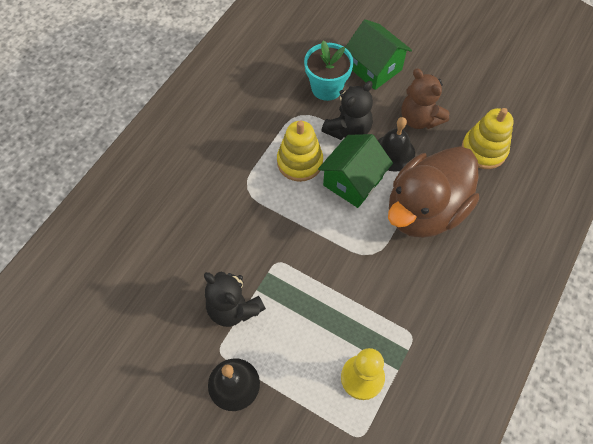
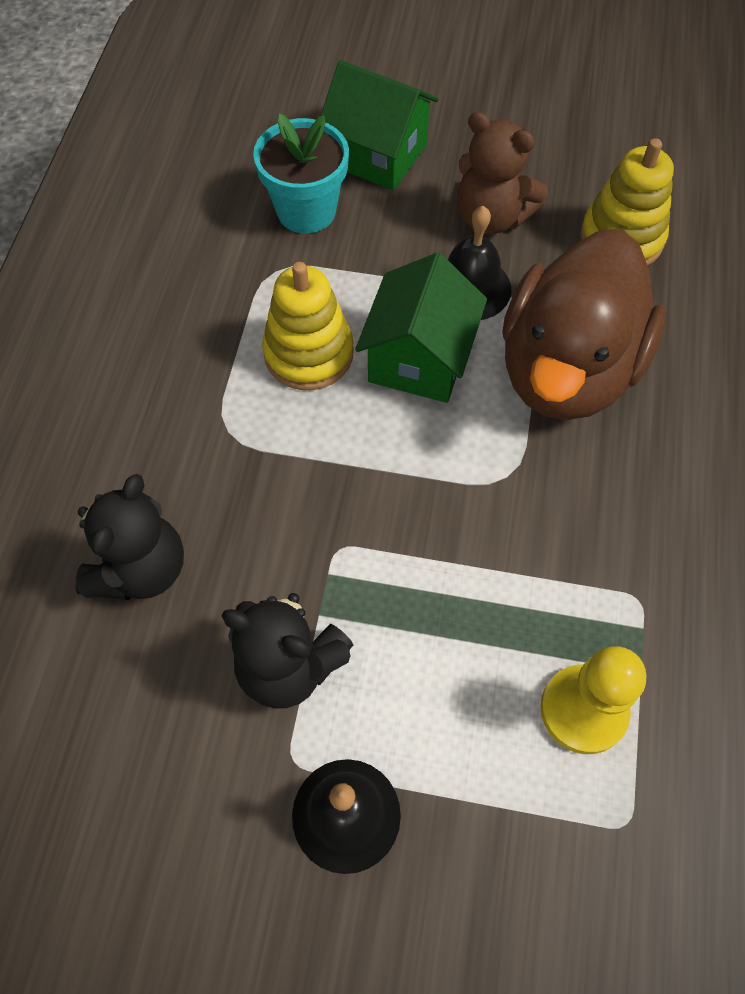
camera: 20 degrees left, 0 degrees up
(348, 130) = (374, 272): black teddy bear -> black teddy bear (141, 569)

